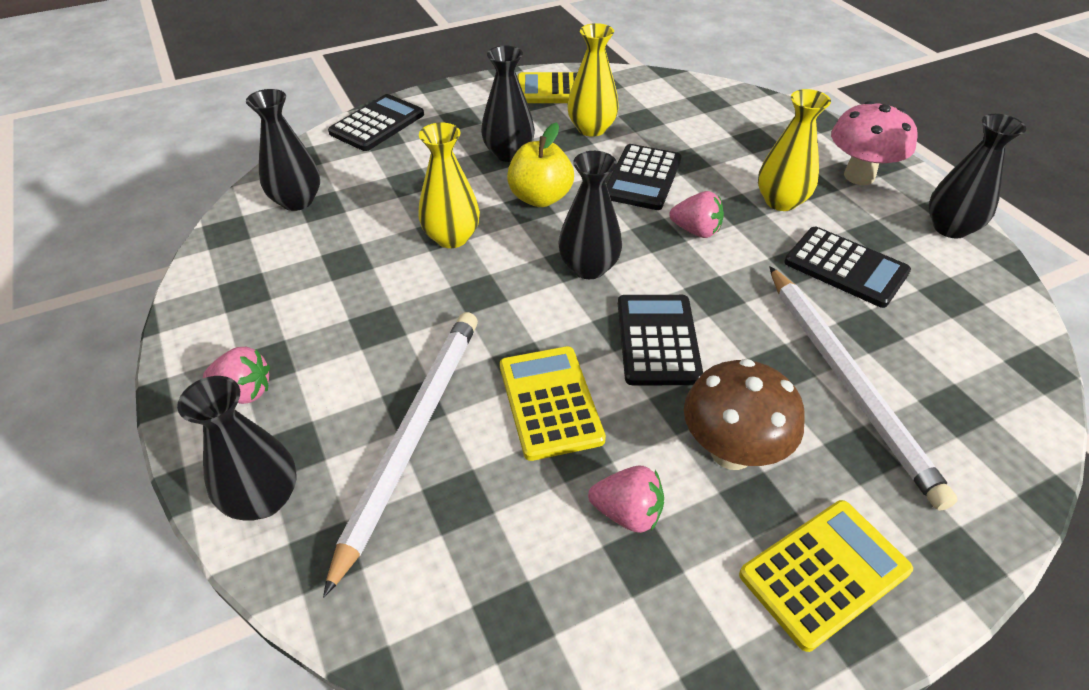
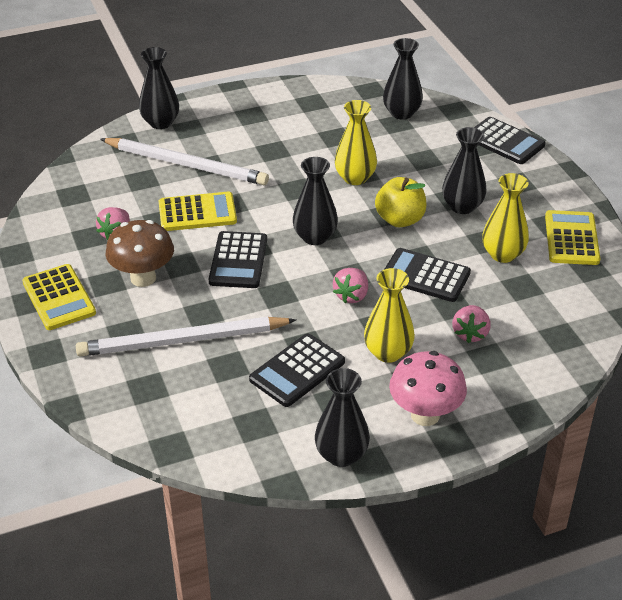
camera: 95 degrees right, 5 degrees down
(244, 391) = (231, 110): pink strawberry -> pink strawberry (470, 334)
(657, 340) = (238, 261): black calculator -> black calculator turned 90 degrees clockwise

